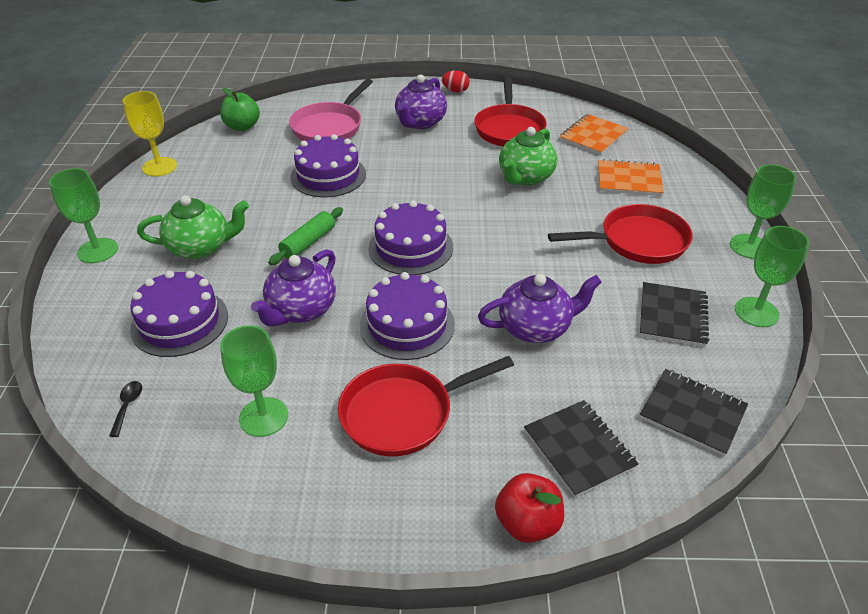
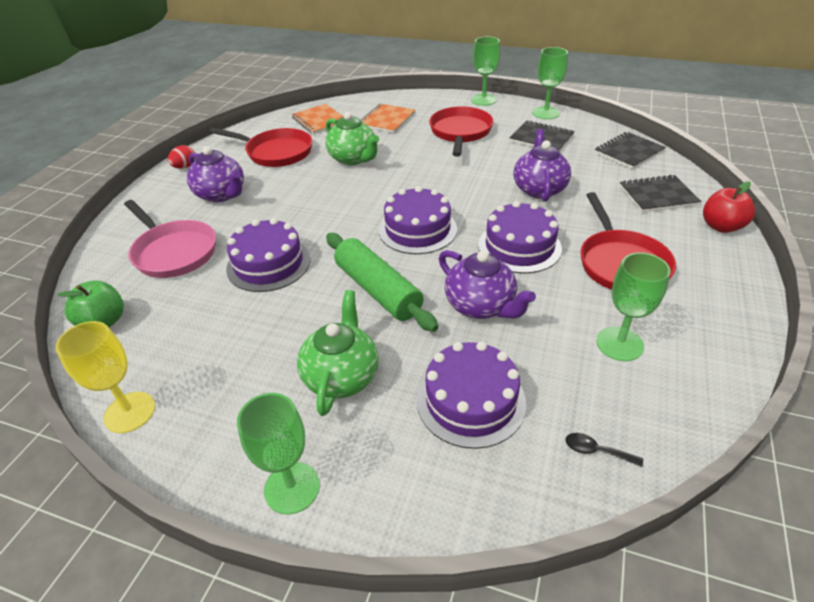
camera: 70 degrees left, 0 degrees up
(308, 243) = (378, 290): green rolling pin -> green rolling pin, size x1.60

